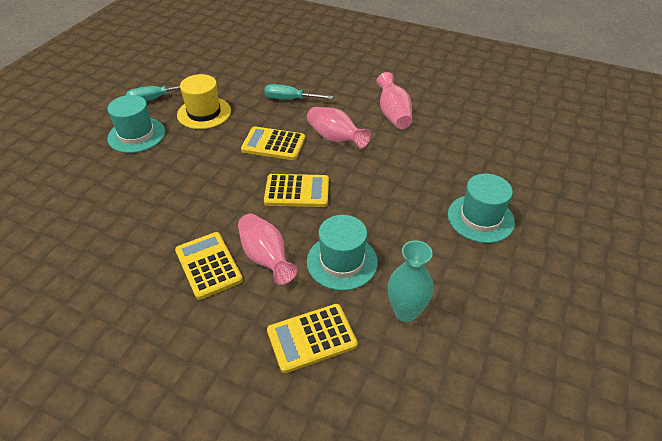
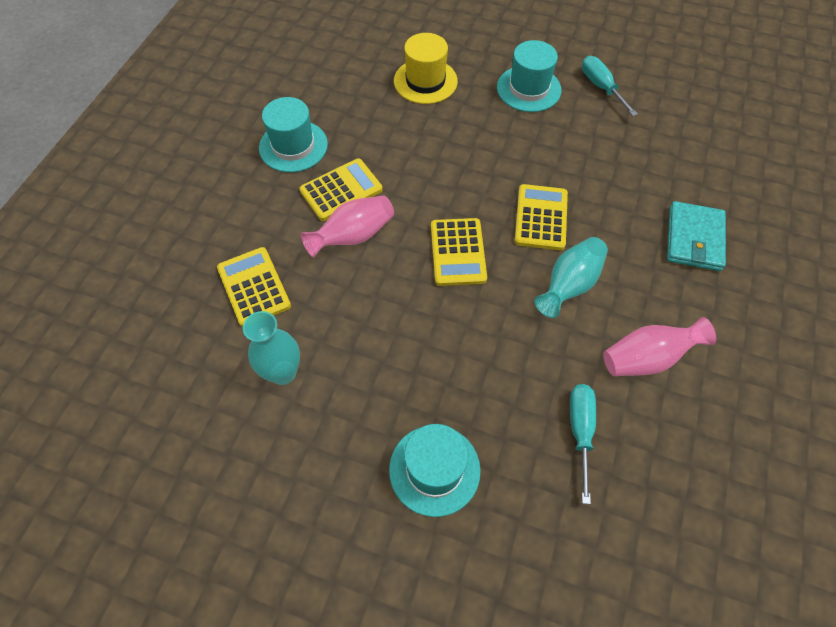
camera: 85 degrees right, 15 degrees up
(204, 113) = (586, 138): yellow hat -> yellow hat (425, 81)
(290, 99) = (644, 223): turquoise screwdriver -> turquoise screwdriver (580, 431)
(307, 82) = (694, 239): none -> turquoise wallet
(335, 138) = (569, 285): pink vase -> turquoise vase
(342, 261) = (351, 307): turquoise hat -> turquoise hat (293, 146)

